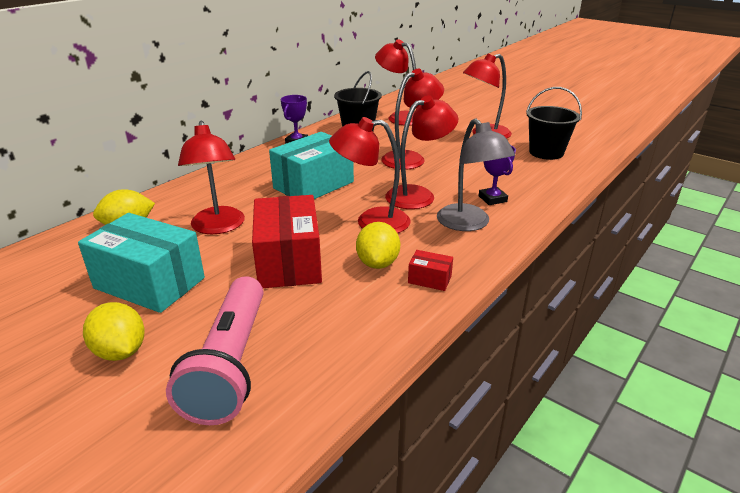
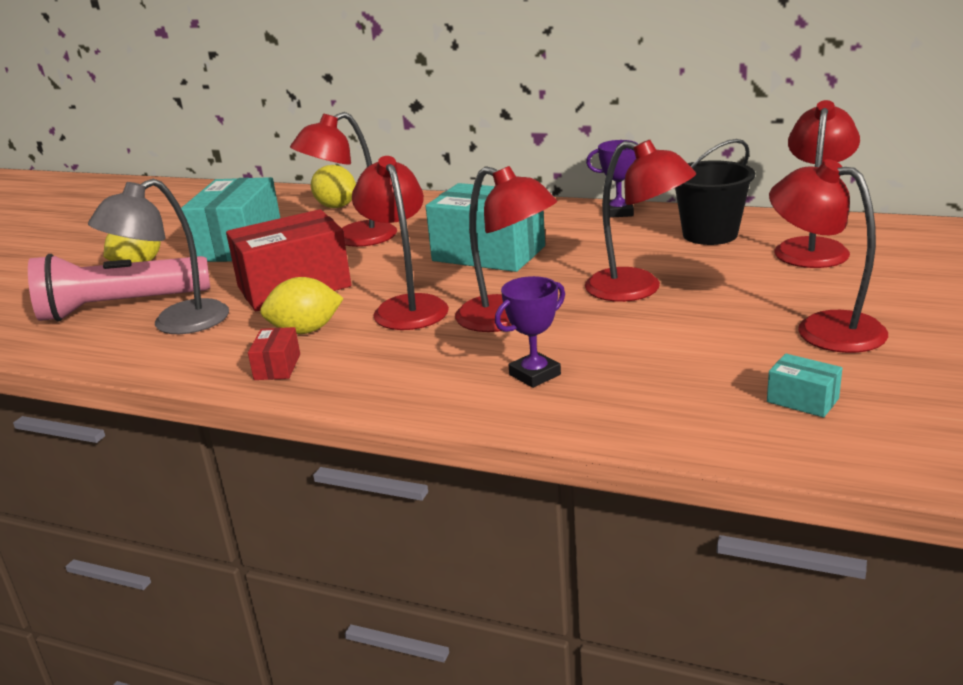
camera: 75 degrees right, 5 degrees down
(468, 224) = (436, 369): grey lamp -> grey lamp (176, 324)
(546, 152) = (802, 400): black bucket -> turquoise box

